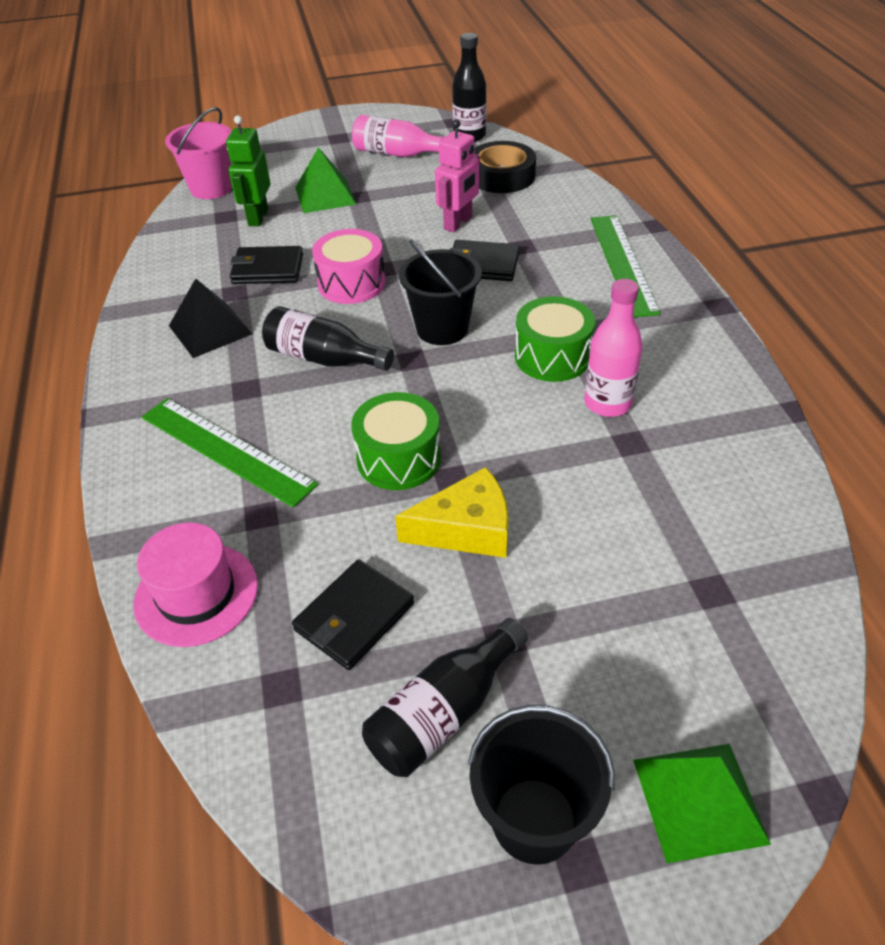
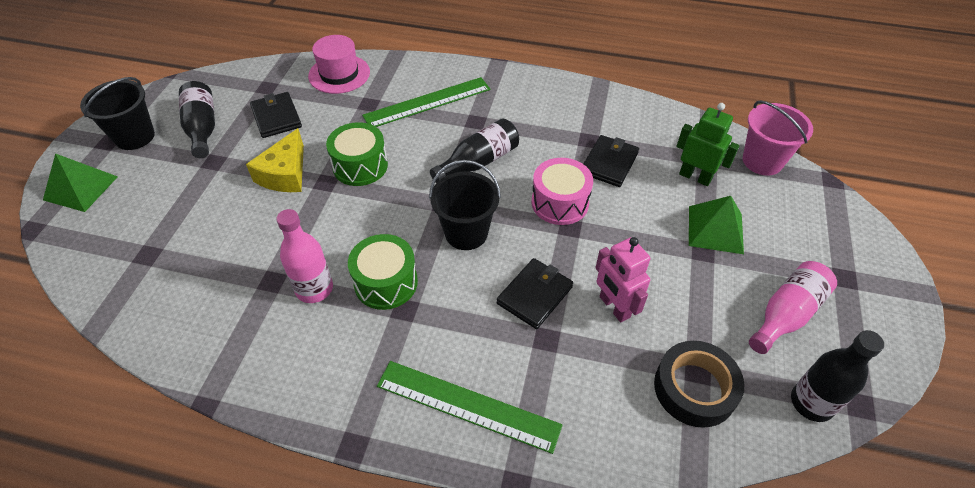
camera: 115 degrees right, 5 degrees up
(210, 329) = (549, 119): black pyramid -> none

